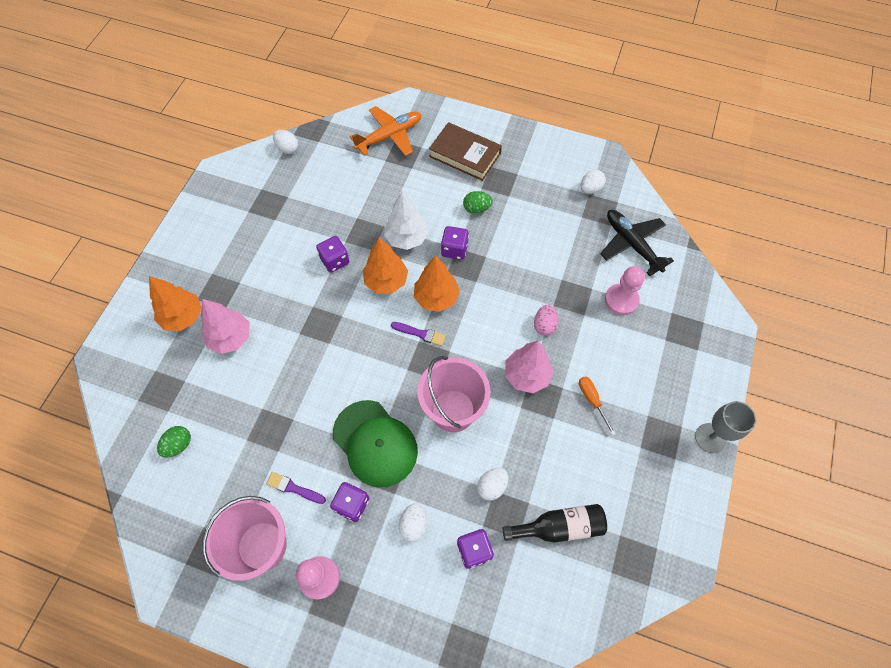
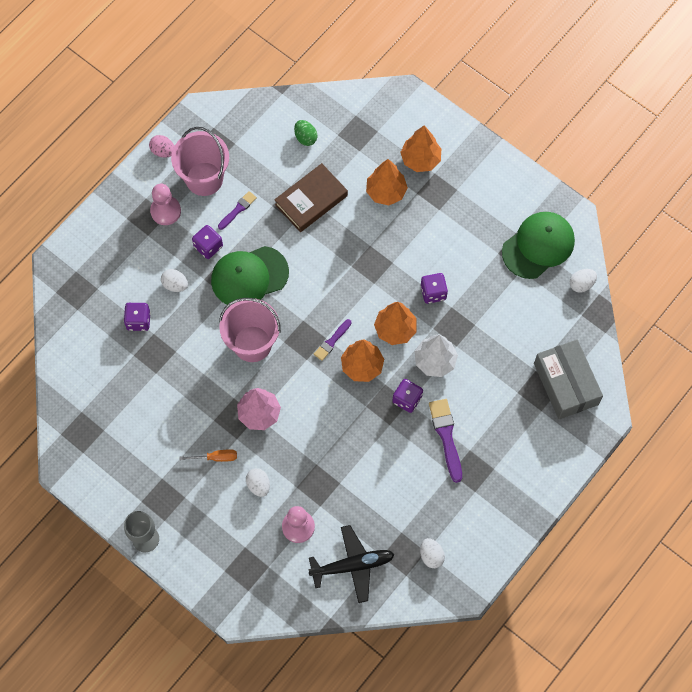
camera: 110 degrees right, 5 degrees up
(230, 338) = (386, 192): pink tree -> orange tree
(257, 190) = (538, 246): none -> green cap
(389, 136) = (566, 384): orange plane -> grey box
(465, 155) = (516, 449): brown book -> brown book (311, 200)
(476, 209) = (446, 436): green egg -> purple brush
(492, 486) = (179, 351): white egg -> white egg (258, 485)
(544, 325) = (299, 448): pink egg -> pink egg (163, 151)
(559, 527) = (128, 388): black bottle -> none

